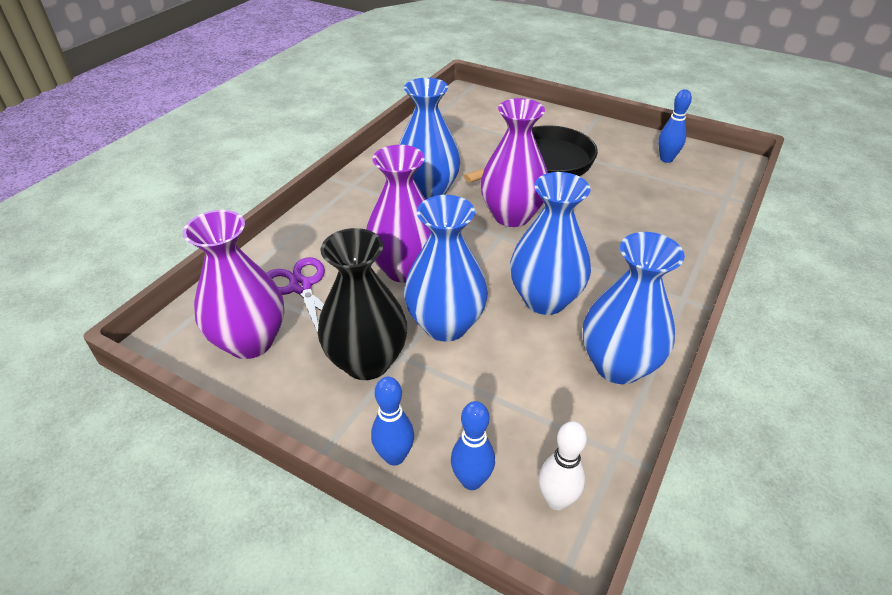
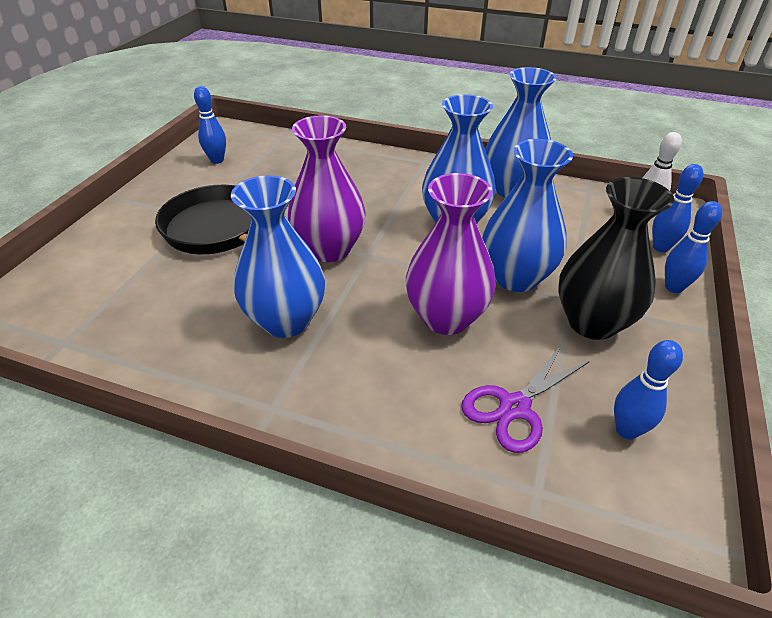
camera: 100 degrees left, 0 degrees up
(250, 341) = (626, 430): purple vase -> blue bowling pin

